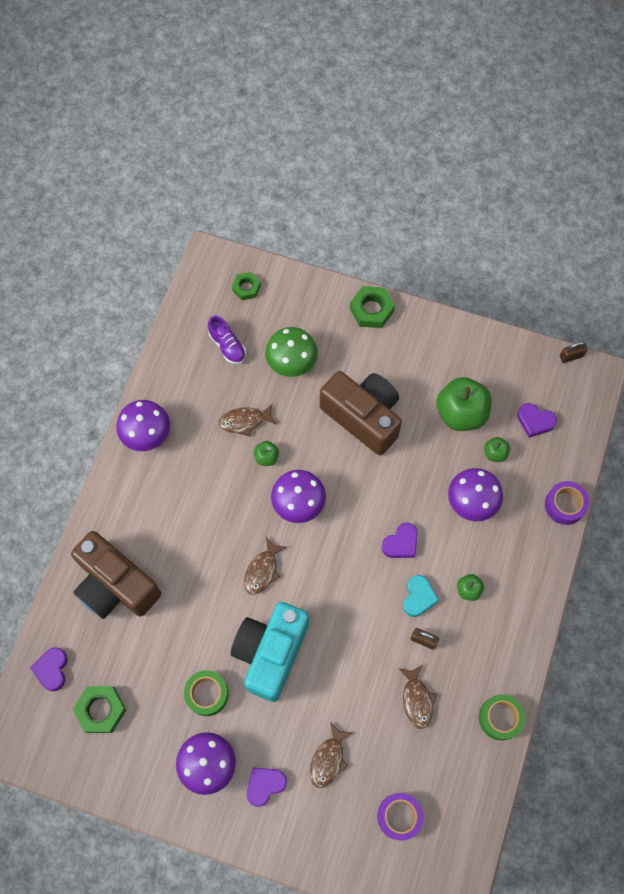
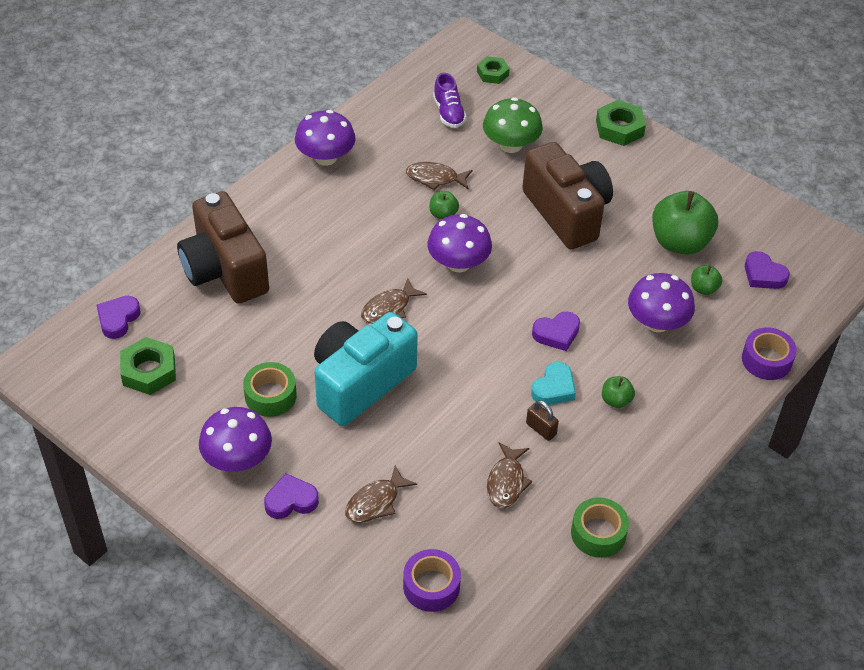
camera: 20 degrees right, 20 degrees down
(571, 356) = (832, 231): brown padlock -> none

